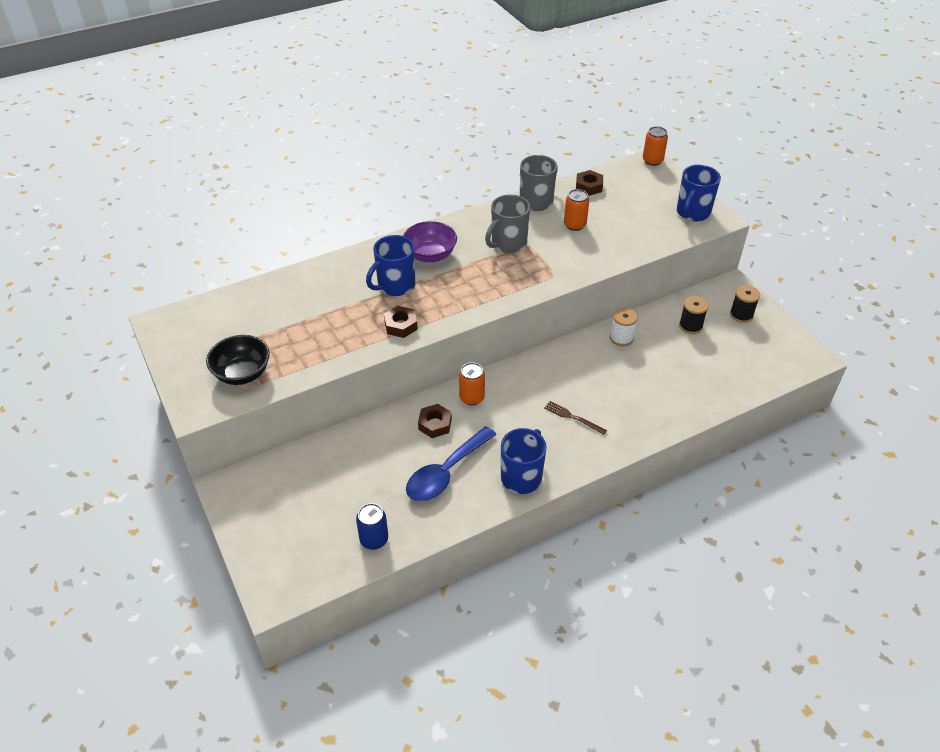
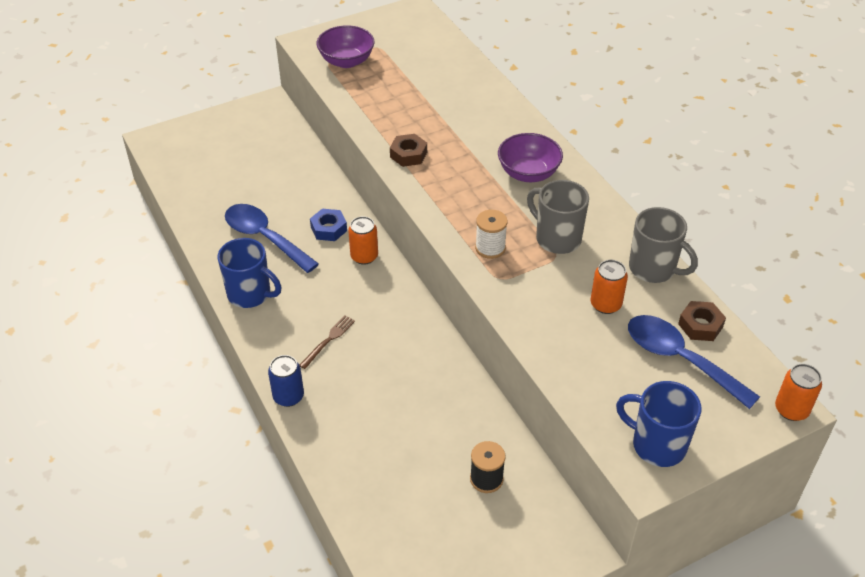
camera: 90 degrees right, 0 degrees up
(242, 373) = (346, 61): black bowl -> purple bowl
(374, 539) = (196, 193): blue can -> blue can (288, 396)
(395, 286) = (472, 148): blue mug -> none
(435, 424) = (329, 229): brown nut -> blue nut
(620, 197) = (680, 359): none -> blue spoon
(621, 338) = (460, 397): white spool -> white spool (490, 248)
(741, 315) = (513, 548): black spool -> none

